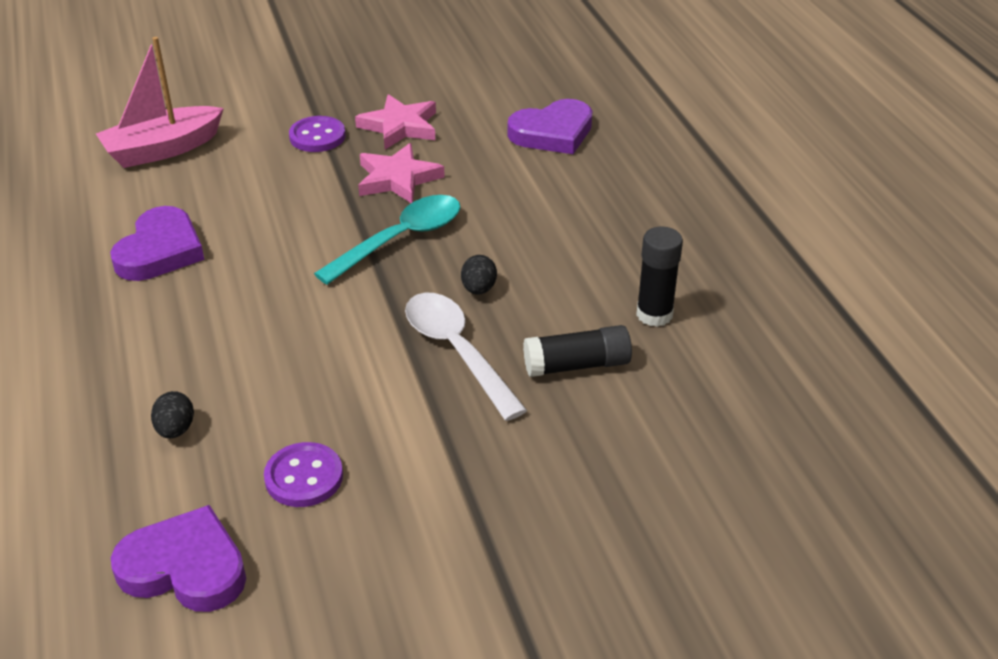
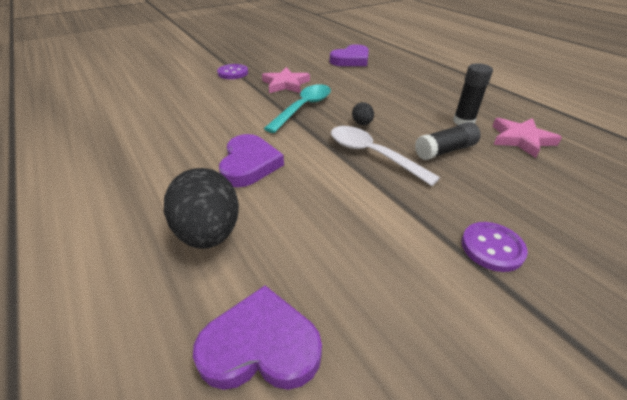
camera: 15 degrees left, 0 degrees up
(160, 251) = (161, 131): purple heart -> purple heart (249, 164)
(163, 149) = (147, 87): pink boat -> none
(175, 429) = (209, 233): black egg -> black egg, size x2.19
(304, 477) = (321, 248): purple button -> purple button (492, 248)
(400, 126) = (274, 65): pink star -> pink star (521, 139)

